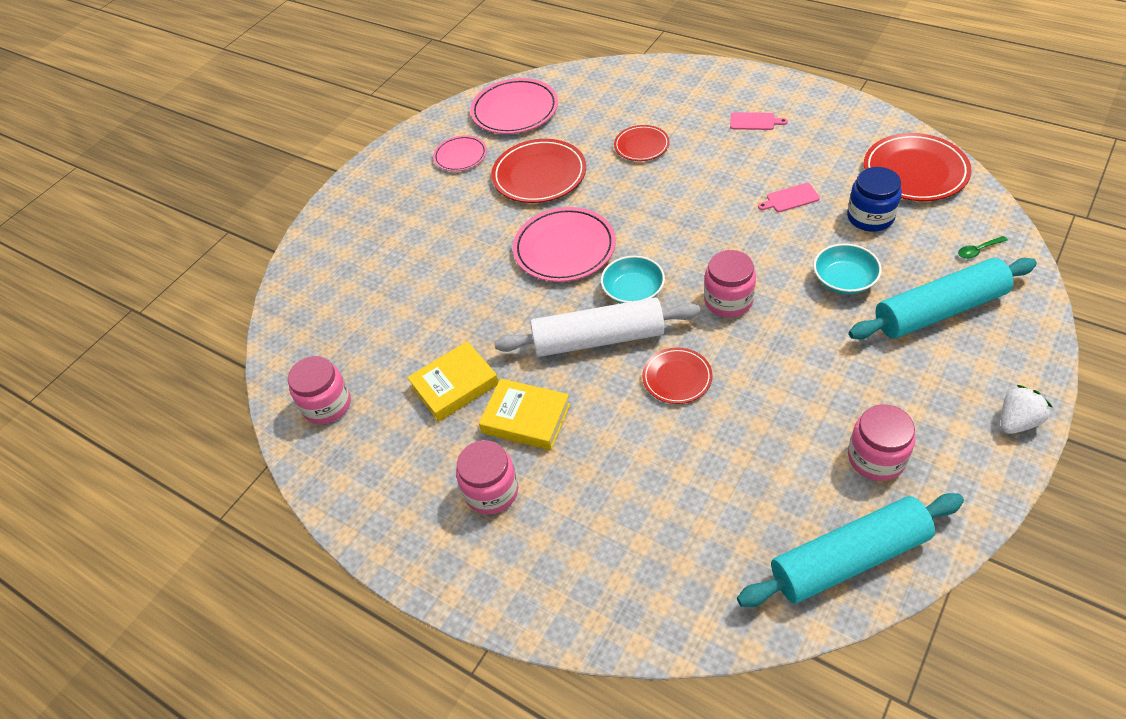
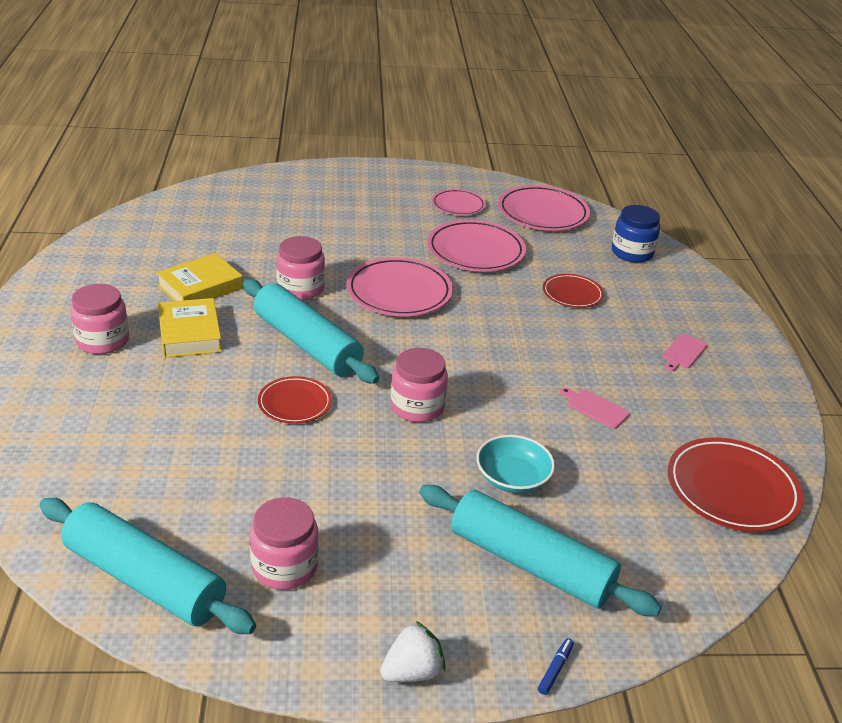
camera: 45 degrees right, 15 degrees down
(327, 405) = (140, 236): pink jar -> pink jar (300, 288)
(455, 385) = (200, 287): yellow book -> yellow book turned 60 degrees counterclockwise
(539, 175) = (475, 251): red plate -> pink plate
(598, 339) = (307, 344): white rolling pin -> turquoise rolling pin
(633, 291) = (380, 346): turquoise bowl -> none
(754, 121) = (683, 352): pink cutting board -> pink cutting board turned 60 degrees clockwise
(870, 217) = (624, 473): blue jar -> blue jar (632, 253)
(978, 250) = (654, 574): green spoon -> none
(1017, 421) = (412, 671): white strawberry -> white strawberry turned 45 degrees counterclockwise
(1044, 342) = (555, 669): none -> blue marker

